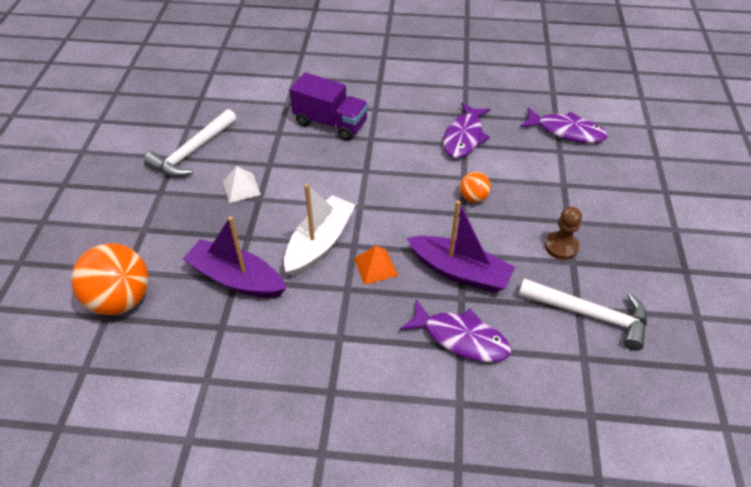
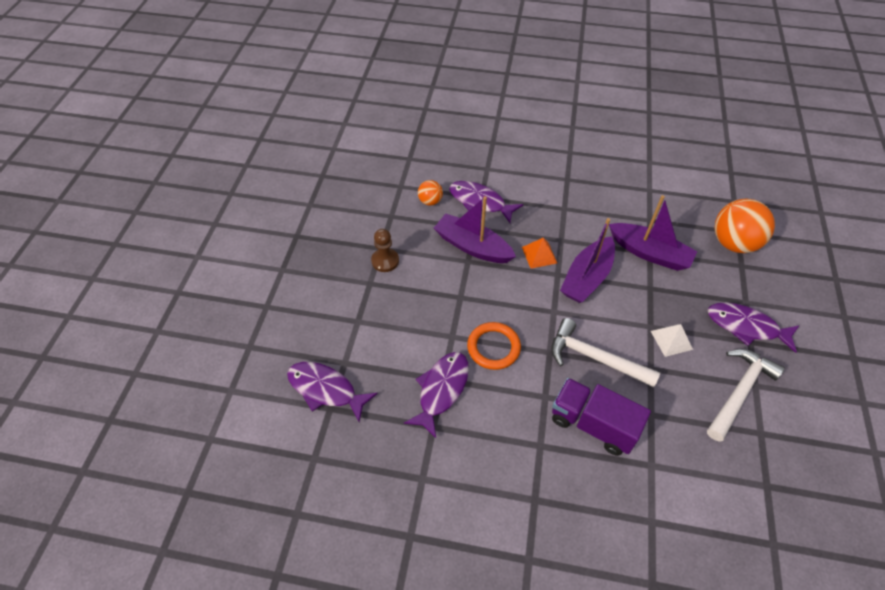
camera: 175 degrees left, 5 degrees up
(157, 204) = (746, 327): none -> purple fish
(320, 243) = (587, 278): white boat -> purple boat
(421, 171) = (493, 347): none -> orange ring
(473, 197) = (447, 312): orange ball -> orange ball (430, 201)
(589, 314) = (385, 210): white hammer -> white hammer (595, 358)

